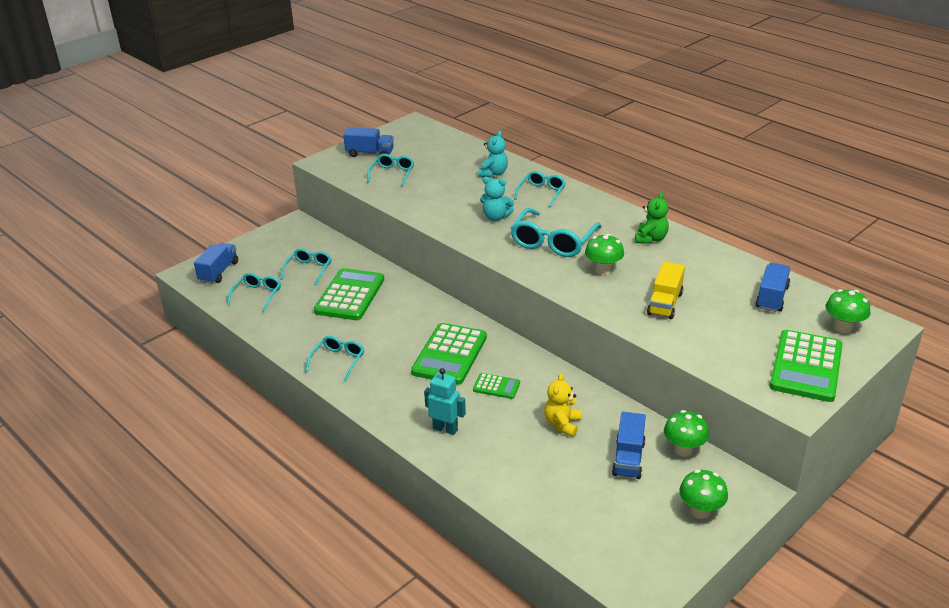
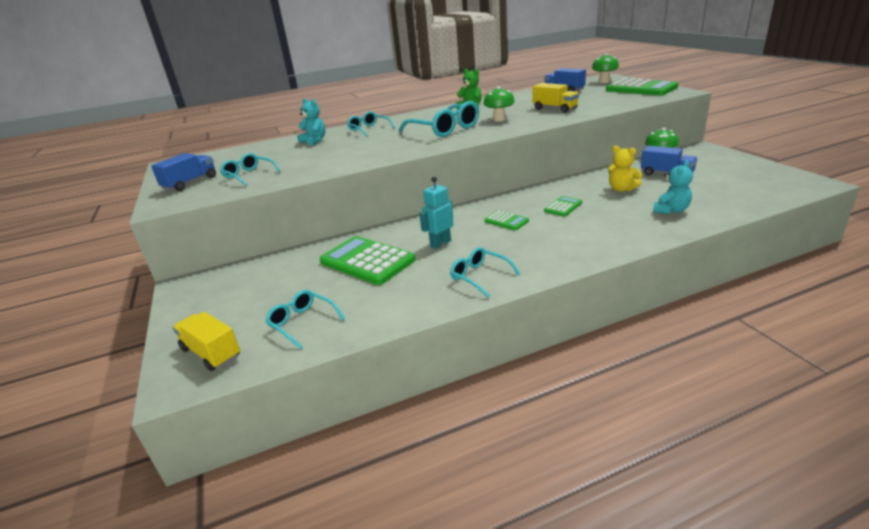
camera: 65 degrees left, 5 degrees down
(218, 272) = (211, 353): blue truck -> yellow truck
(309, 270) = (290, 282): turquoise glasses -> none
(445, 429) = (615, 231): turquoise robot -> turquoise robot (440, 243)
(449, 355) = (506, 221): green calculator -> green calculator, size x0.49
(496, 217) = (385, 143): turquoise teddy bear -> turquoise teddy bear (671, 210)
(700, 511) = (723, 161): green mushroom -> none

